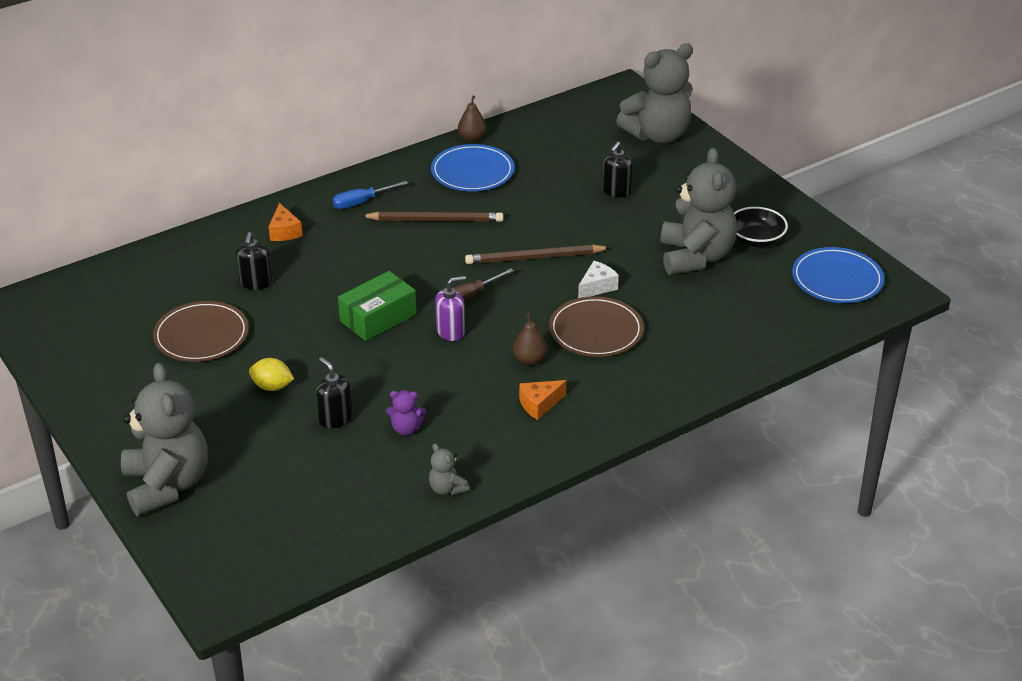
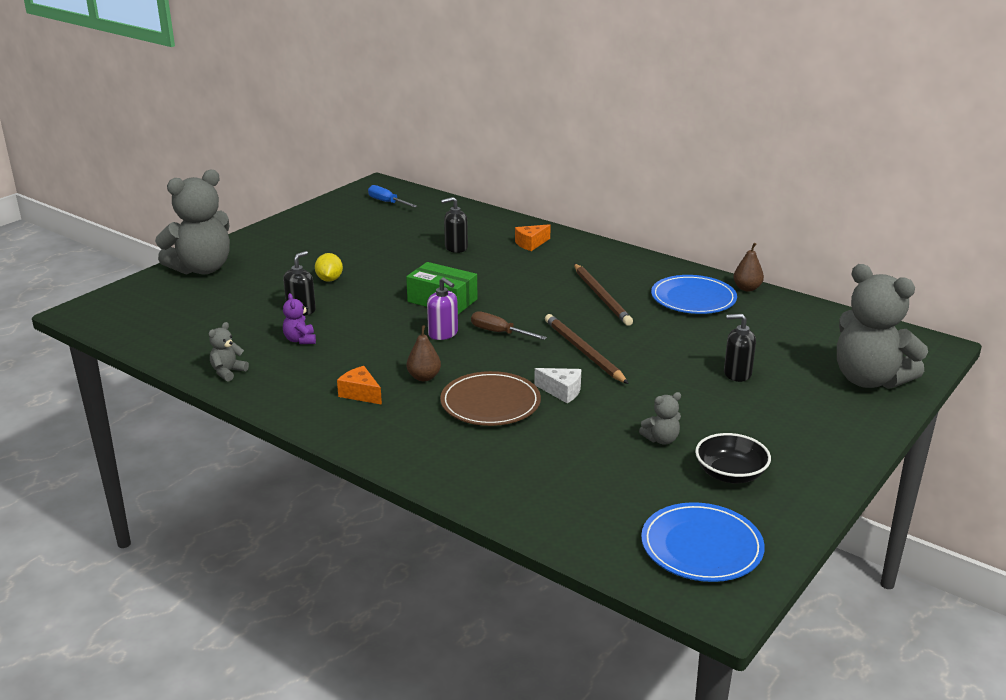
camera: 70 degrees right, 10 degrees down
(201, 335) = (378, 244): brown plate -> none
(361, 202) = (598, 263): blue screwdriver -> blue screwdriver (387, 202)
(696, 257) = (661, 439): grey teddy bear -> grey teddy bear, size x0.42

